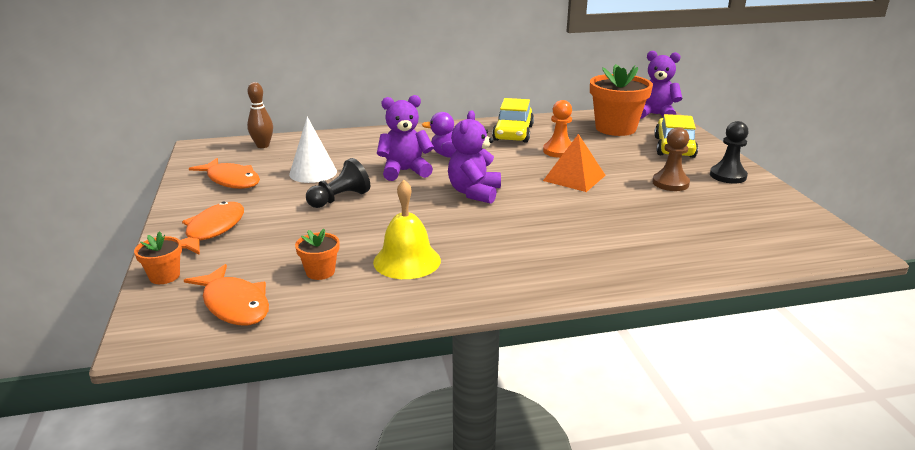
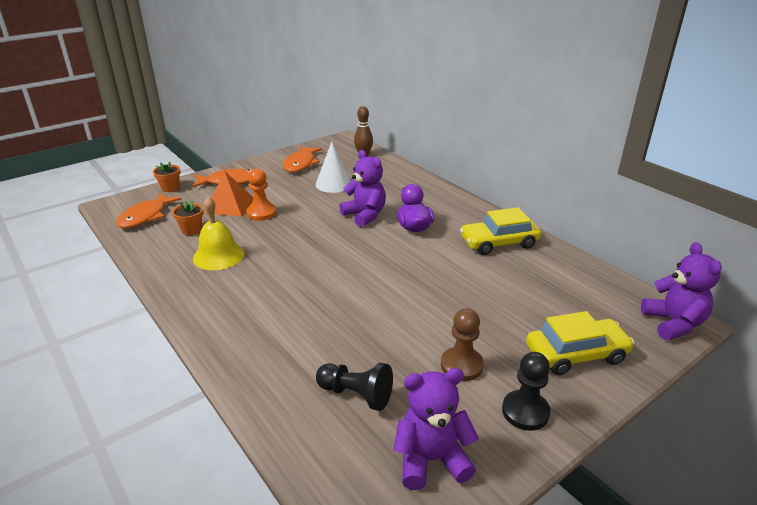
camera: 65 degrees right, 5 degrees up
(340, 199) = (298, 205): black pawn -> black pawn (356, 394)
(474, 193) = (347, 254): purple teddy bear -> purple teddy bear (431, 459)
(559, 151) = (480, 277): orange pawn -> orange pawn (261, 213)
(574, 178) = (421, 299): orange pyramid -> orange pyramid (229, 205)
(615, 128) = (586, 301): orange flower pot -> none

